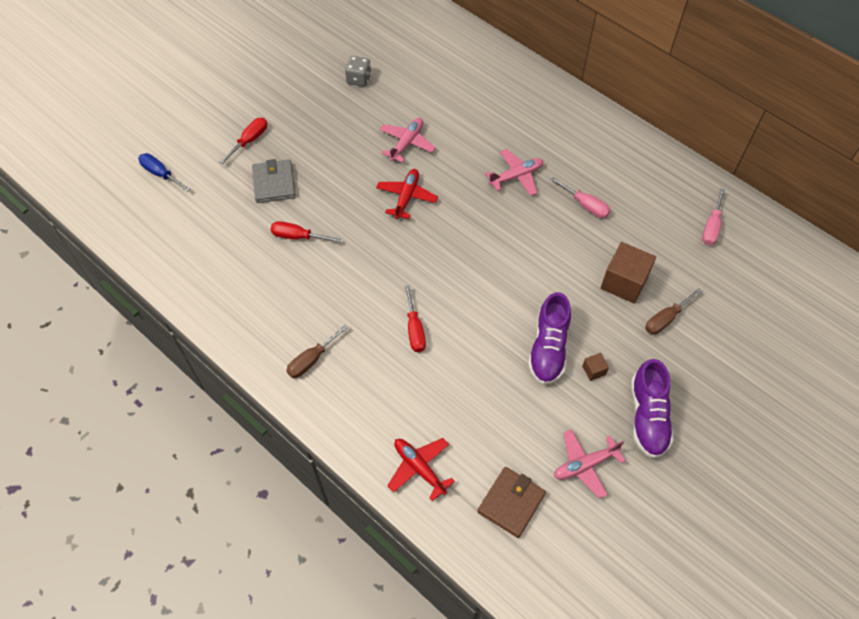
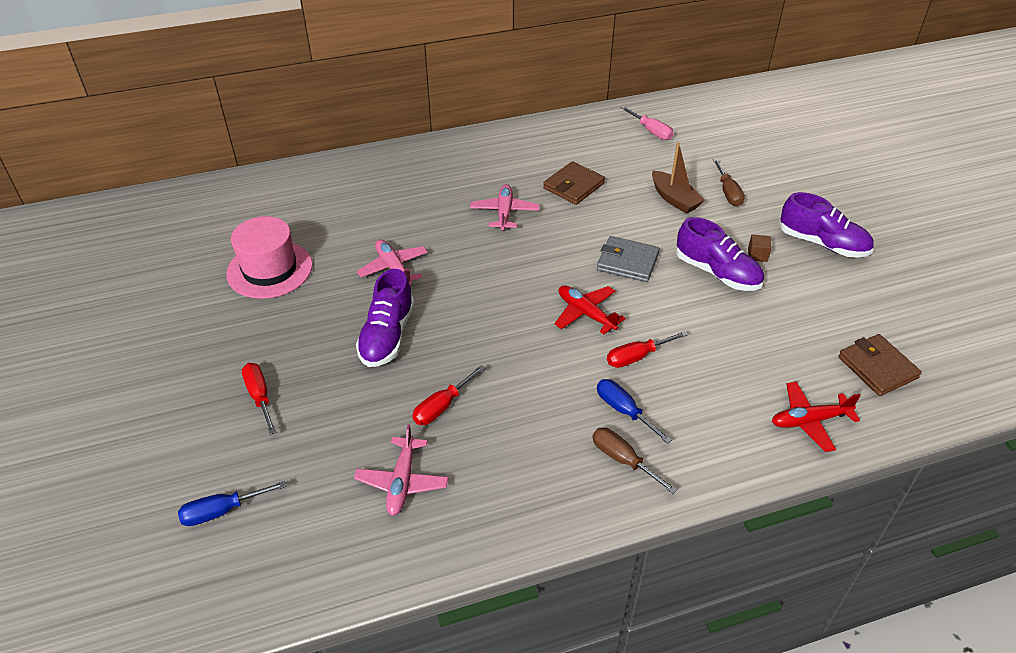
camera: 60 degrees left, 15 degrees down
(274, 183) = (346, 398): grey wallet -> grey wallet (627, 262)
(311, 360) = (623, 460): brown screwdriver -> brown screwdriver turned 150 degrees clockwise
(340, 175) = (387, 336): none -> purple shoe
(356, 342) = (624, 411): none -> blue screwdriver
(359, 79) = (269, 269): grey dice -> pink hat
(406, 197) = (463, 296): red plane -> red plane (586, 314)
(414, 329) = (637, 357): red screwdriver -> red screwdriver turned 135 degrees clockwise
(585, 205) = (573, 186): pink screwdriver -> brown wallet
(585, 465) = (856, 301): pink plane -> pink plane (402, 482)
(624, 282) = (674, 199): brown cube -> brown boat

